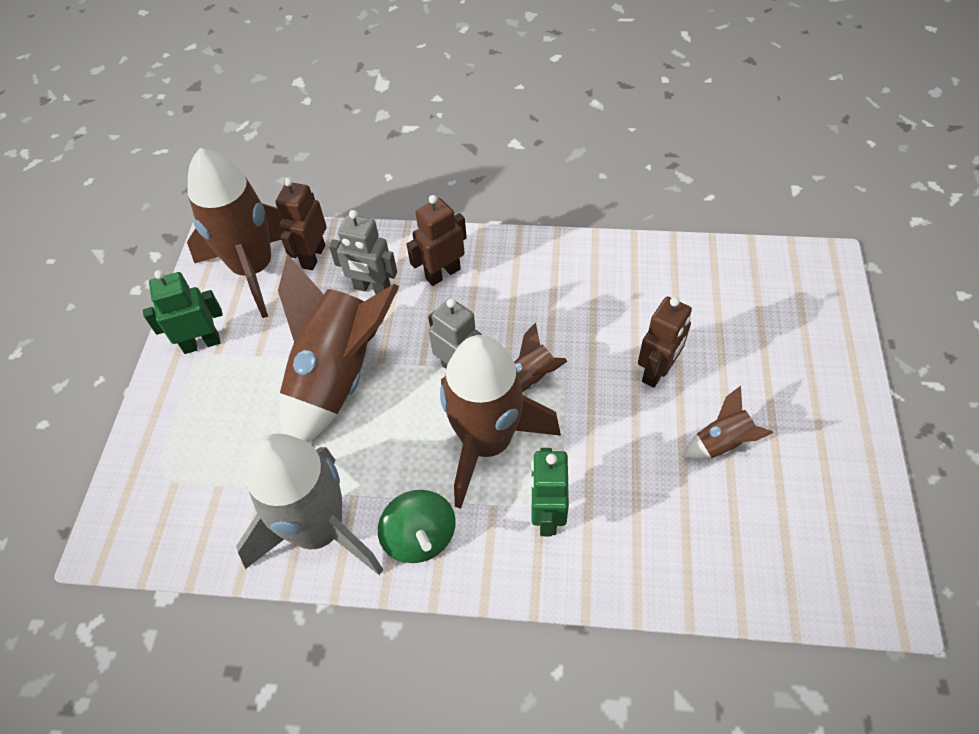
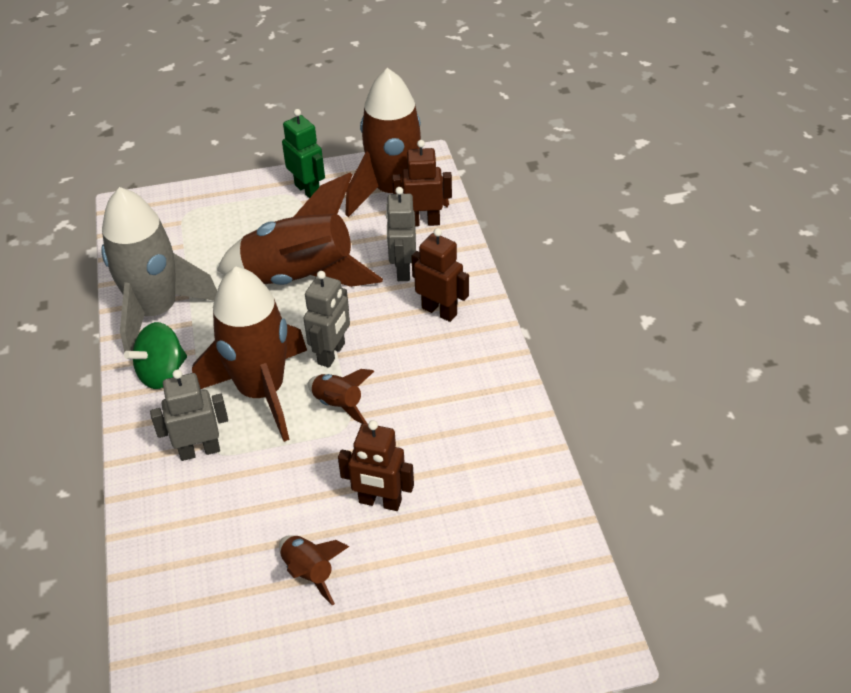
camera: 70 degrees right, 10 degrees down
(547, 515) = (199, 450): green robot -> grey robot

